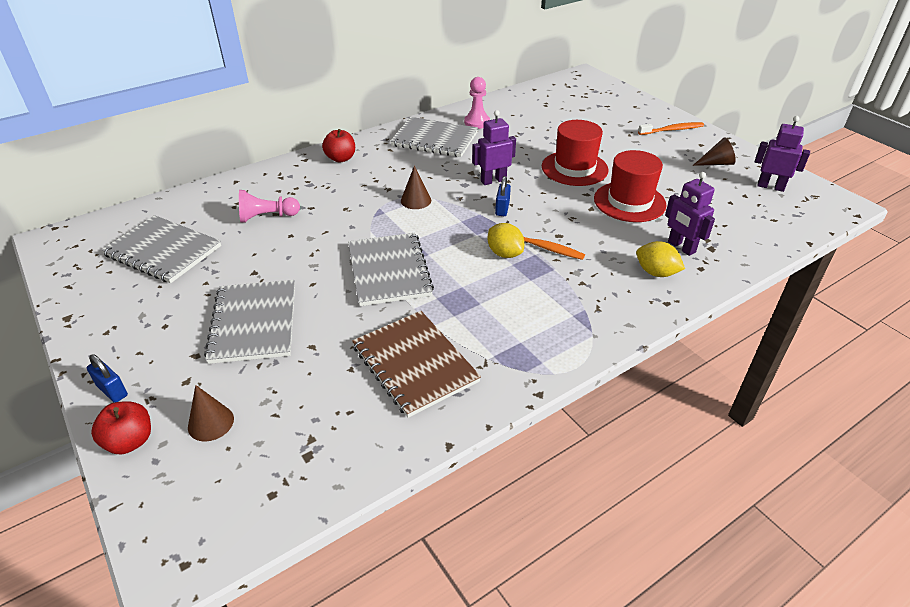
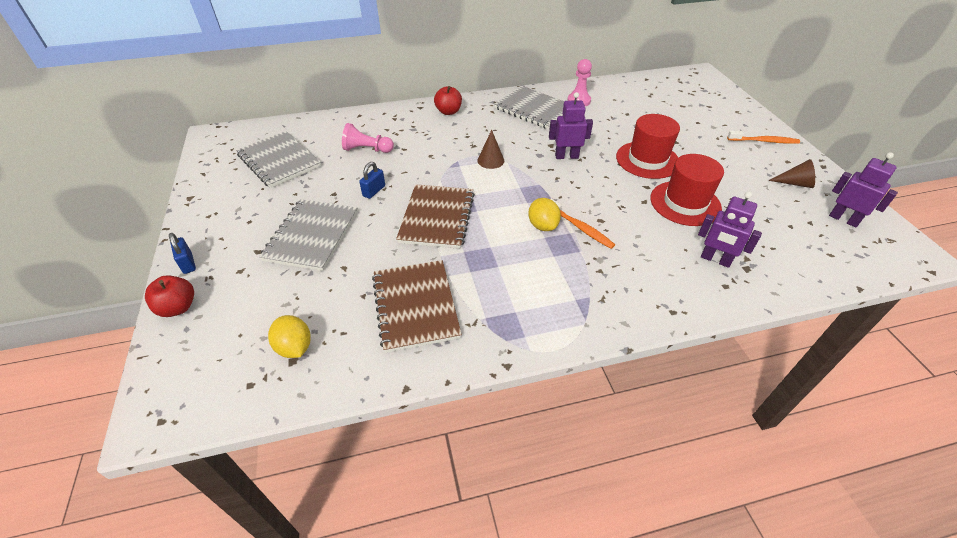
camera: 20 degrees right, 5 degrees up
(211, 423) = (239, 310): brown cone -> none
(389, 271) = (437, 217): grey notebook -> brown notebook
(502, 209) = (561, 184): blue padlock -> blue padlock (374, 191)
(656, 272) = (677, 279): yellow lemon -> yellow lemon (294, 347)
(681, 247) = (715, 260): purple robot -> purple robot turned 45 degrees counterclockwise

